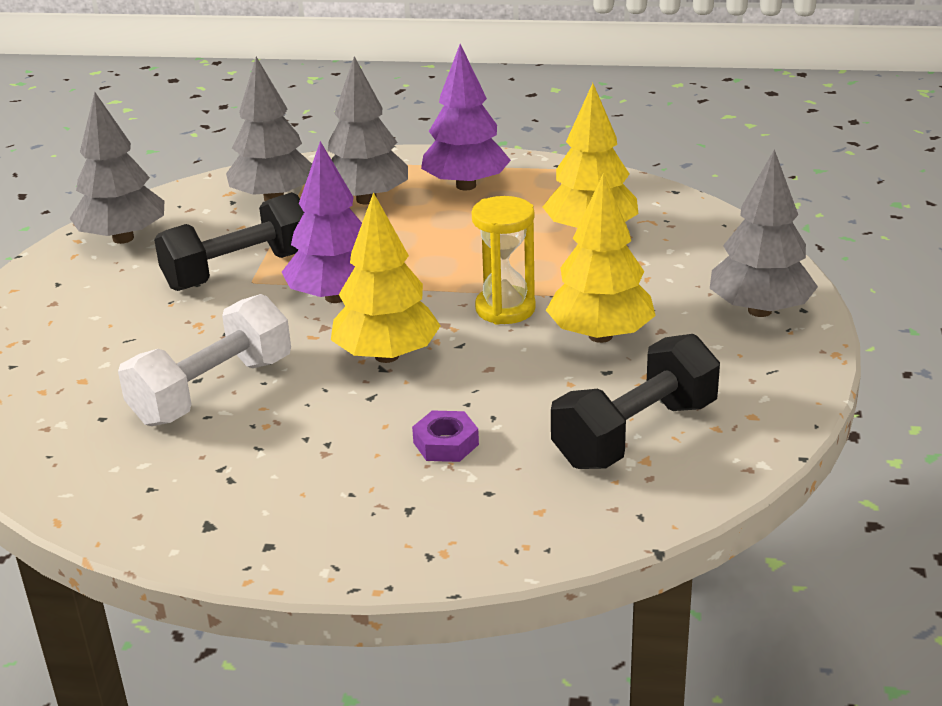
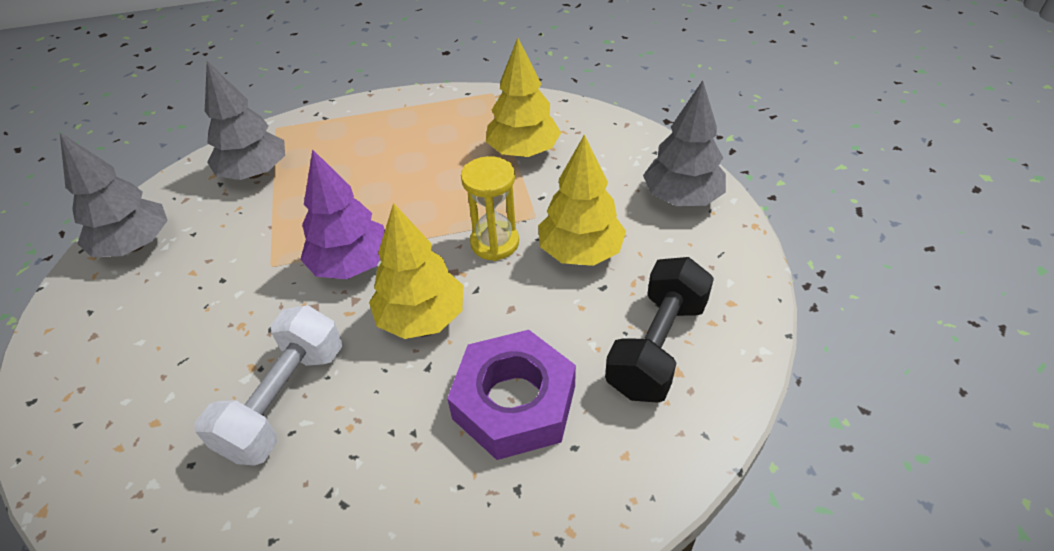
camera: 20 degrees left, 15 degrees up
(239, 271) = (255, 257): black dumbbell -> none
(366, 199) = (333, 157): grey tree -> none
(446, 443) = (514, 402): purple nut -> purple nut, size x2.25
(466, 186) = (407, 127): purple tree -> none

